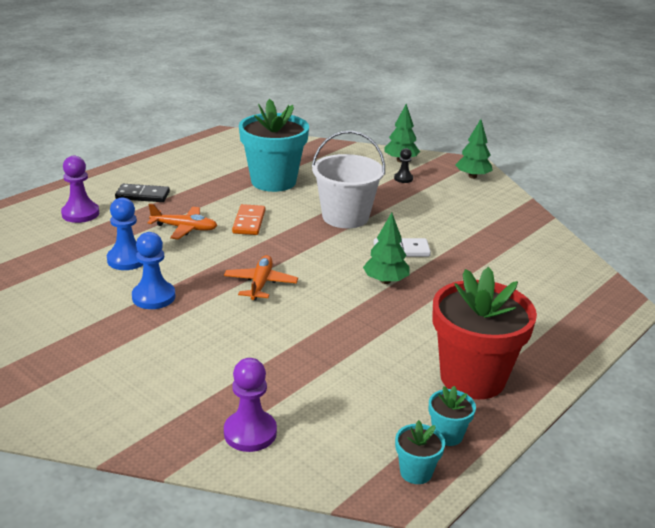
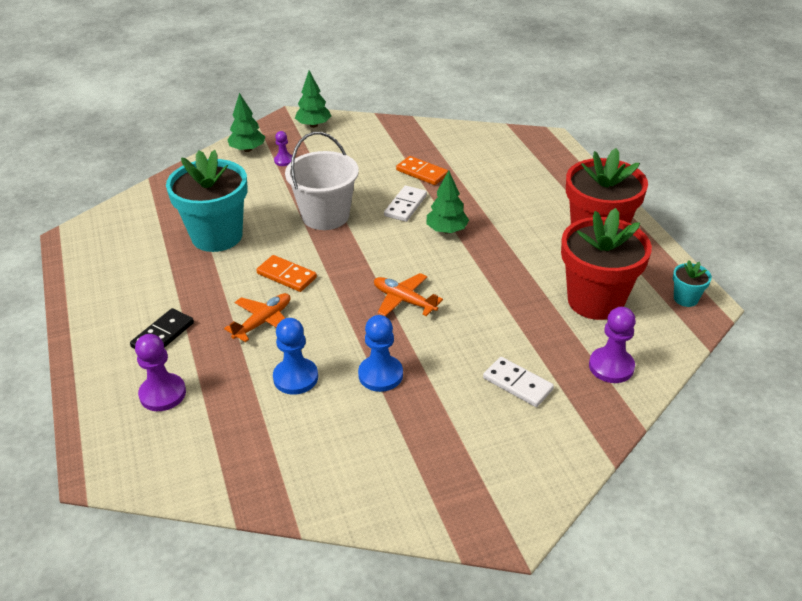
camera: 60 degrees left, 10 degrees up
(185, 375) = (517, 384): none -> white domino
(353, 400) = (595, 301): none -> red flower pot
(403, 178) = (284, 160): black pawn -> purple pawn
(447, 435) = (653, 271): turquoise flower pot -> none
(464, 245) = (422, 172): none -> orange domino

